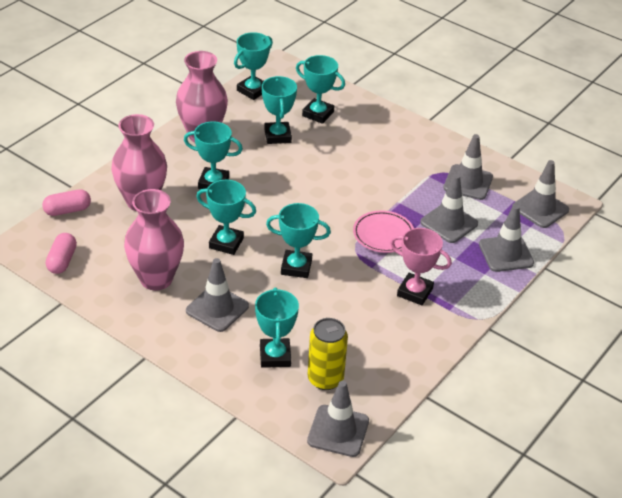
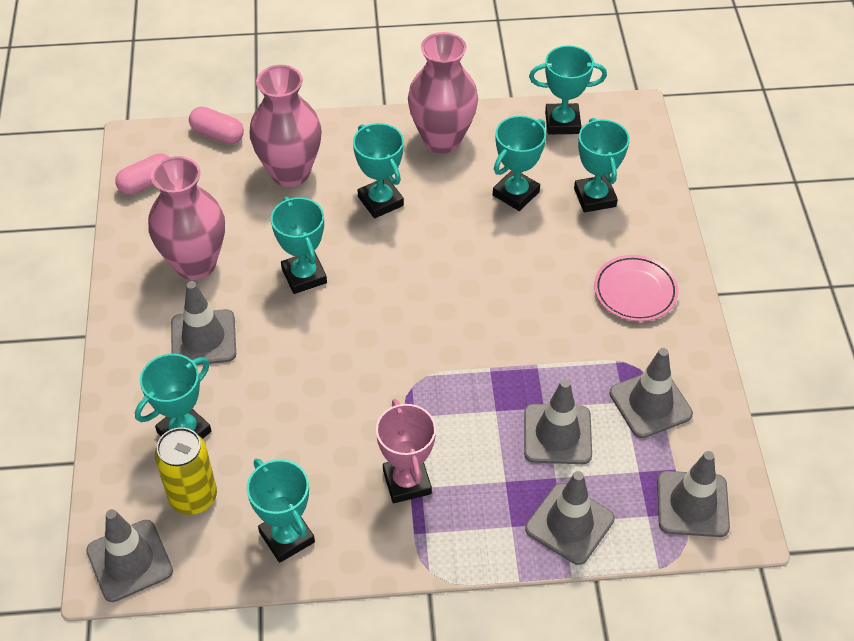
camera: 50 degrees right, 10 degrees up
(296, 267) = (331, 355): turquoise trophy -> turquoise trophy (287, 537)
(383, 235) = (467, 390): pink plate -> pink plate (635, 291)

